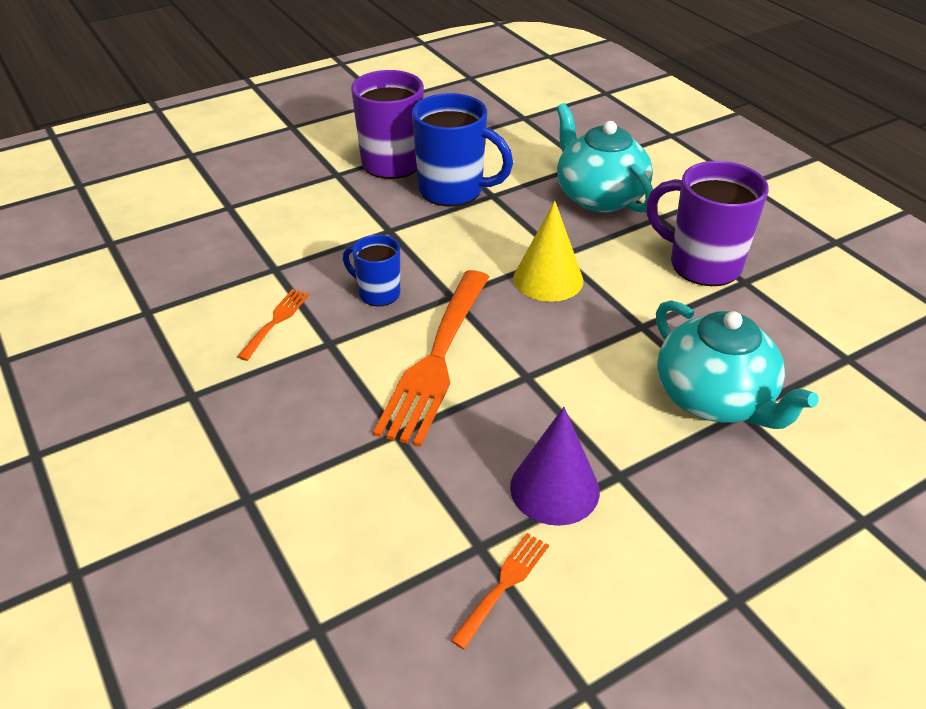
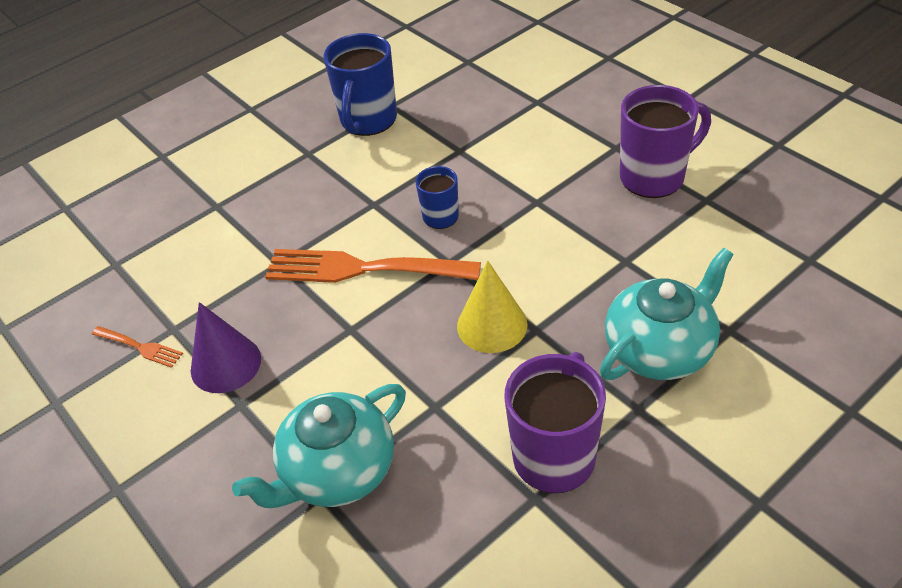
camera: 85 degrees right, 5 degrees up
(275, 322) = (393, 169): orange fork -> none
(453, 191) = (620, 231): blue mug -> blue mug (368, 121)

